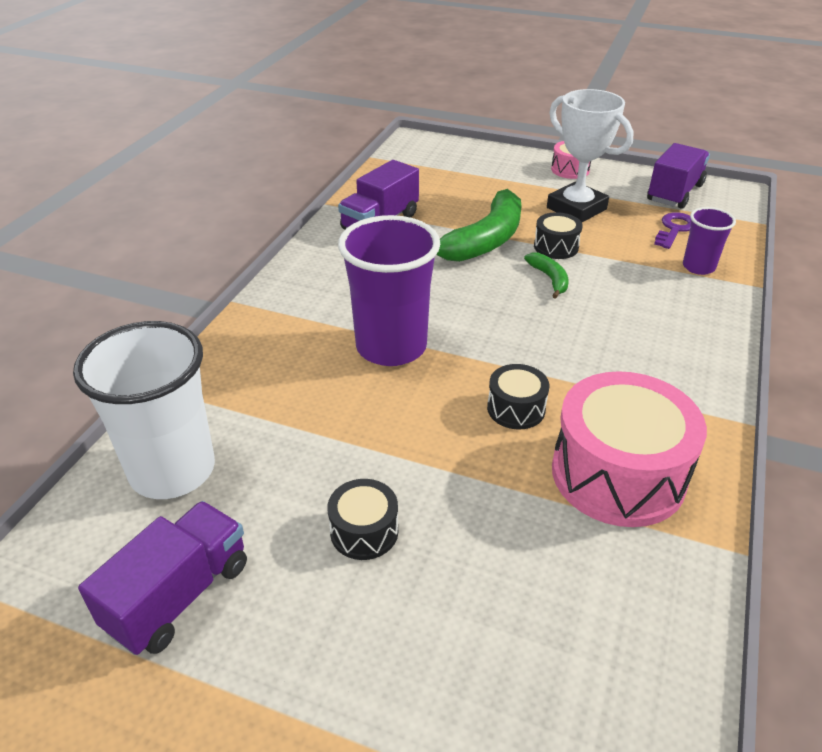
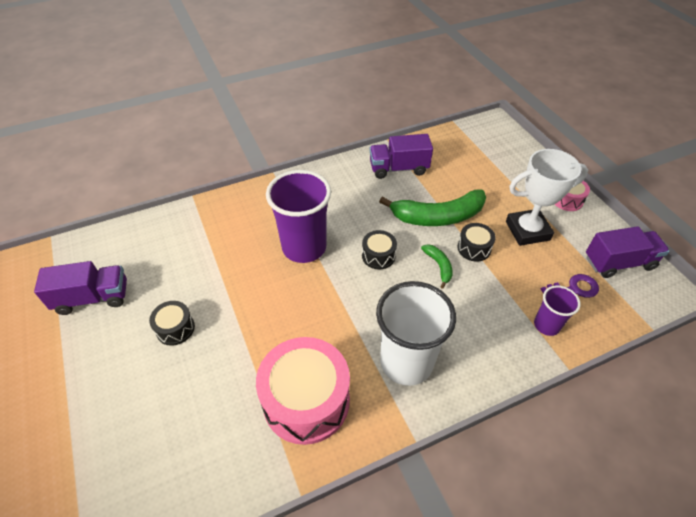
camera: 45 degrees right, 10 degrees up
(172, 470) = (152, 242): white cup -> white cup (406, 362)
(516, 409) = (311, 326): black drum -> black drum (378, 256)
(549, 279) = (439, 266): green banana -> green banana turned 45 degrees counterclockwise
(576, 208) = (527, 231): white trophy -> white trophy turned 75 degrees clockwise

